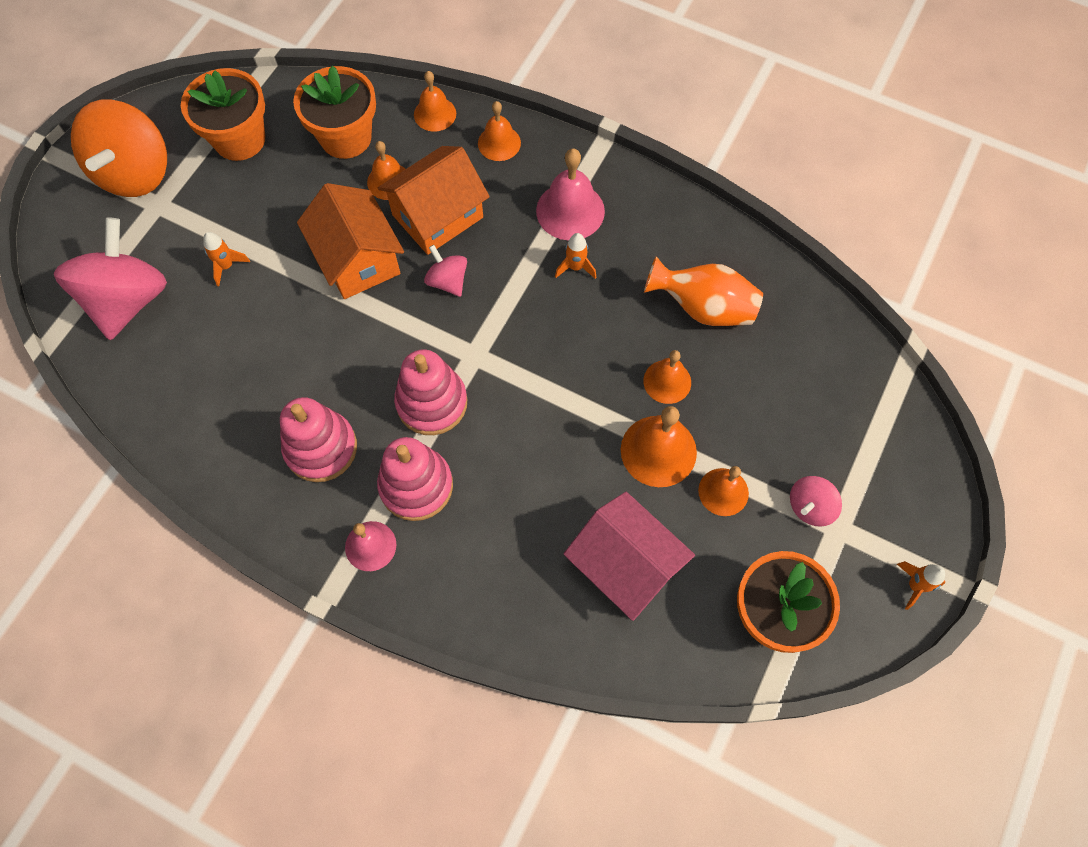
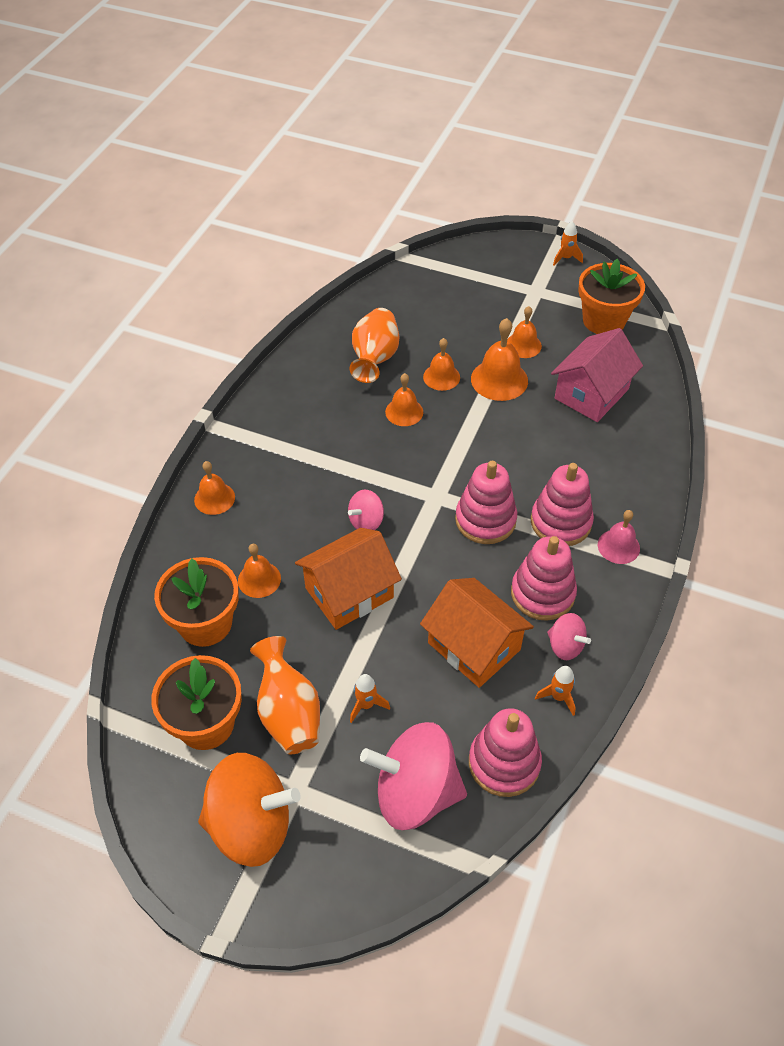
camera: 95 degrees left, 15 degrees down
(136, 379) = (504, 763): none -> pink stacking toy
(234, 203) = (289, 713): none -> orange vase
(435, 114) = (178, 551): orange bell -> orange bell (404, 412)
(437, 216) = (298, 536): orange house -> orange house (474, 646)
(570, 211) = (288, 443): pink bell -> none
(575, 267) = (344, 436): orange rocket -> orange rocket (558, 697)
(810, 507) = (524, 303): pink spinning top -> pink spinning top (565, 646)

